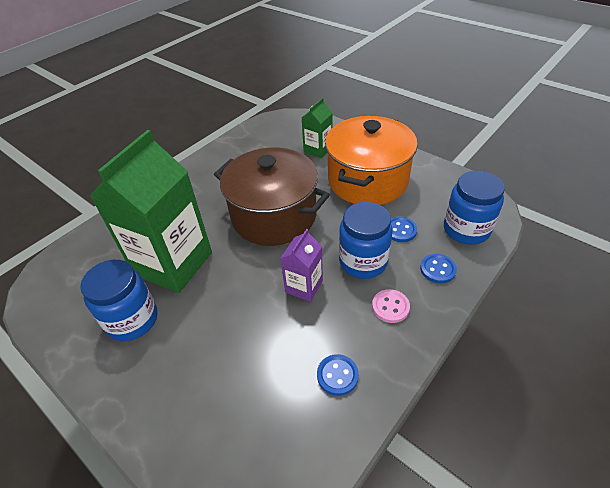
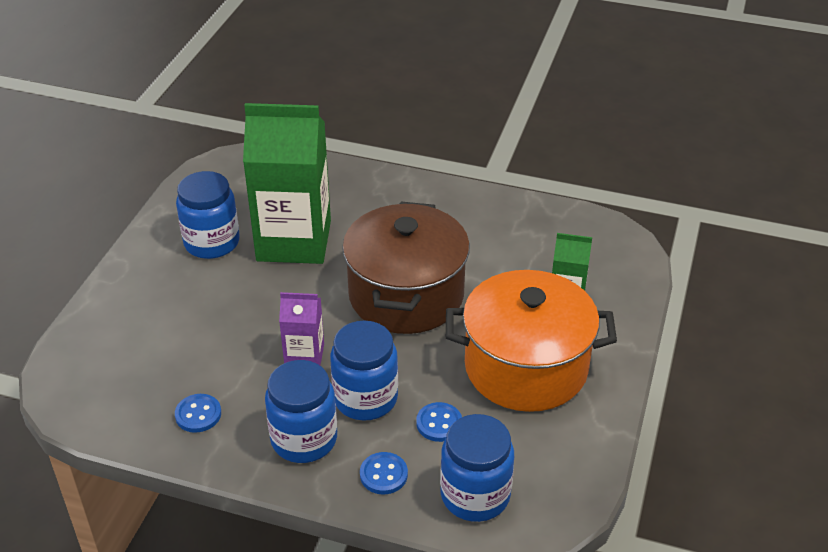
camera: 65 degrees right, 5 degrees down
(390, 307) = (304, 439): pink button -> blue jar

